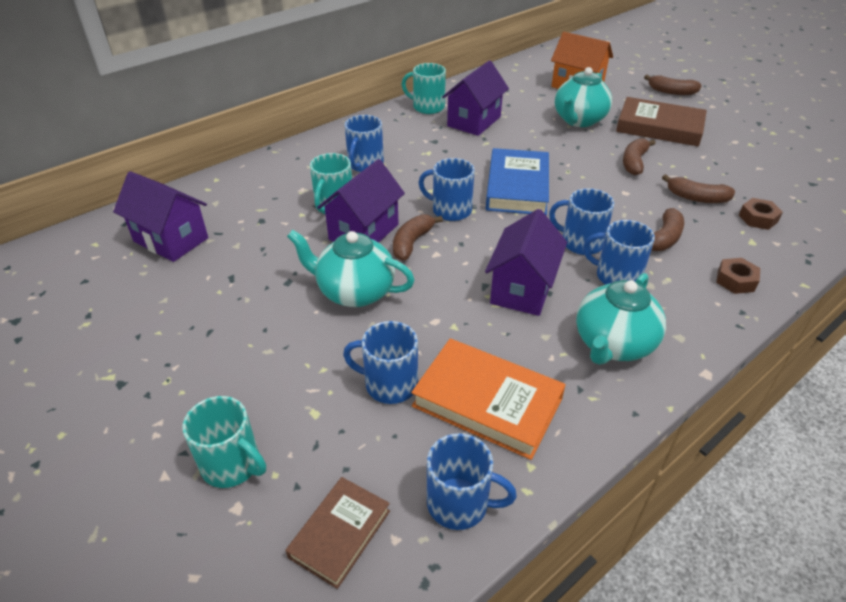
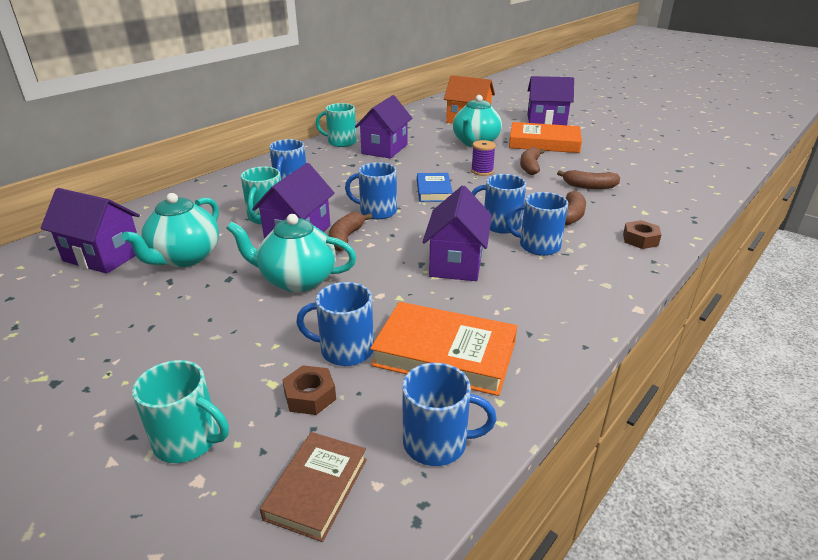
camera: 10 degrees left, 10 degrees down
(517, 187) = (434, 191): blue book -> blue book, size x0.61
(577, 164) = (482, 171): none -> purple spool
(613, 344) = (549, 296): turquoise teapot -> turquoise teapot (184, 257)
(659, 127) = (544, 143): brown book -> orange book
(671, 92) = (546, 120): brown banana -> purple house
(758, 218) = (644, 196): brown nut -> brown nut (310, 396)

